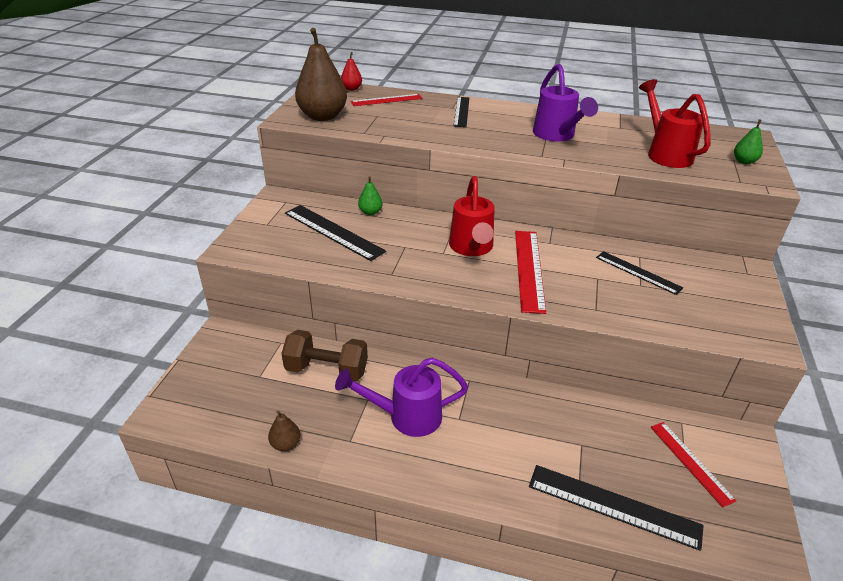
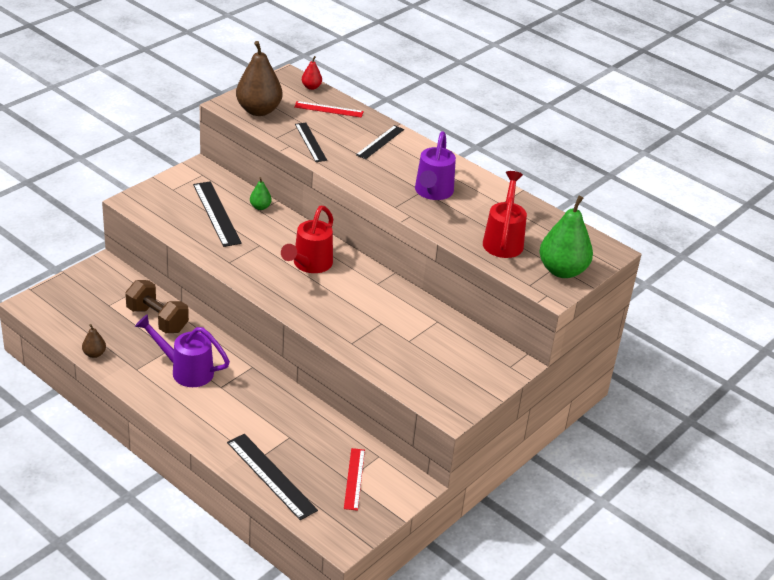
camera: 25 degrees right, 0 degrees up
(529, 269) = (335, 297): red ruler -> none
(638, 272) = (419, 331): black ruler -> black ruler (310, 142)
(744, 161) = (562, 270): green pear -> green pear, size x2.16

